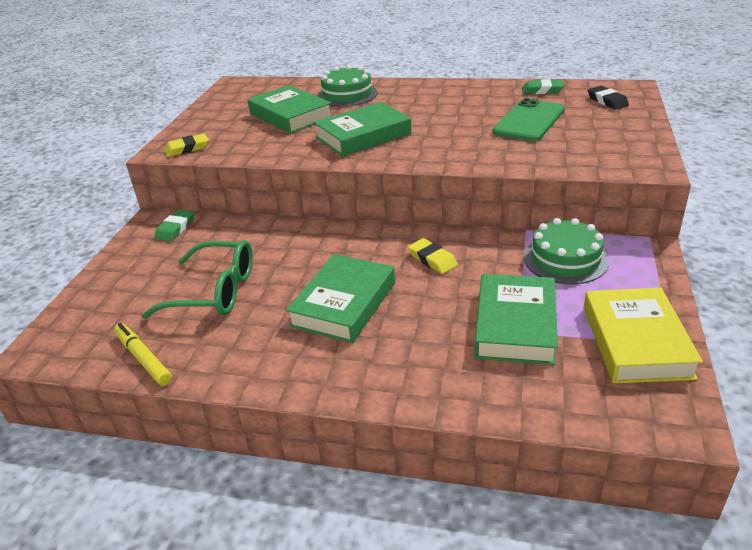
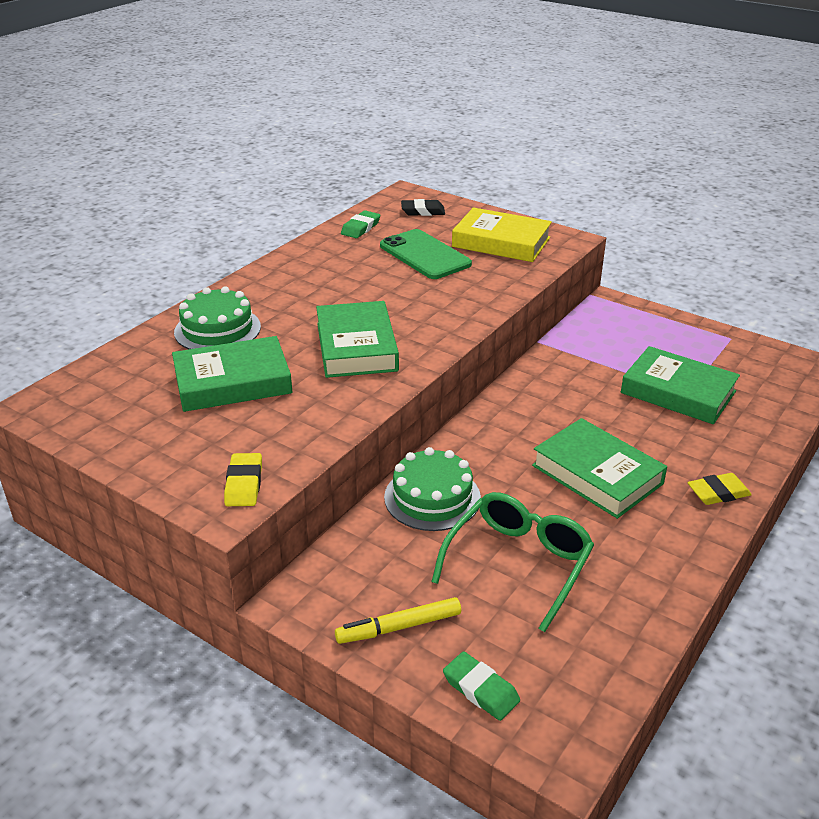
camera: 70 degrees left, 0 degrees up
(143, 358) = (623, 641): yellow marker -> yellow marker (399, 627)
(175, 228) = (335, 579): green eraser -> green eraser (480, 689)
(432, 259) = (553, 403): yellow eraser -> yellow eraser (718, 493)
(565, 259) = (598, 339): green cake -> green cake (432, 497)
(636, 341) = (722, 350): yellow book -> yellow book (501, 242)

